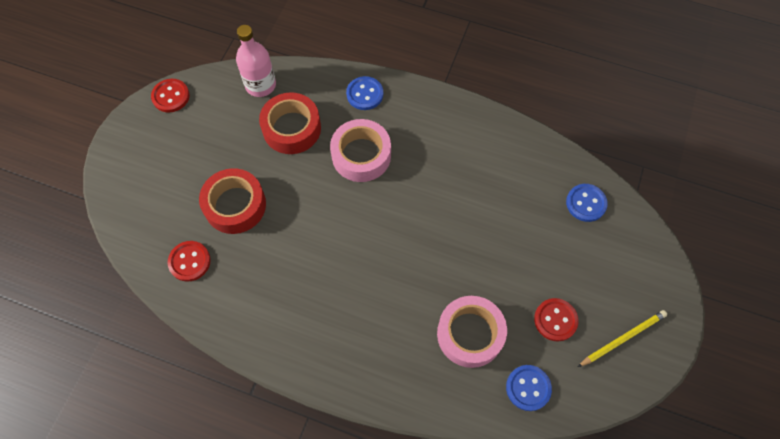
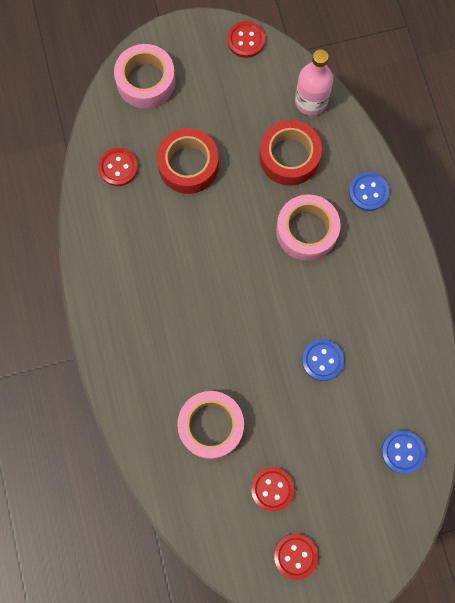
camera: 55 degrees right, 10 degrees up
(135, 190) = (146, 81): none -> pink tape
(528, 388) = (198, 501): blue button -> blue button (322, 360)
(622, 338) = (295, 556): yellow pencil -> red button

